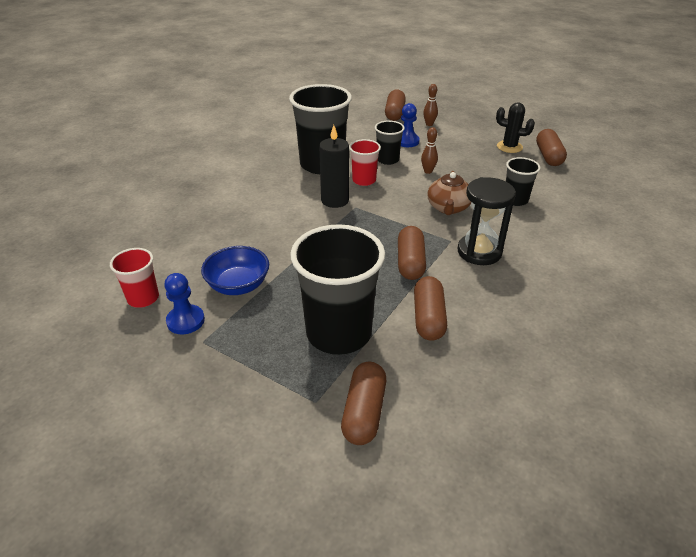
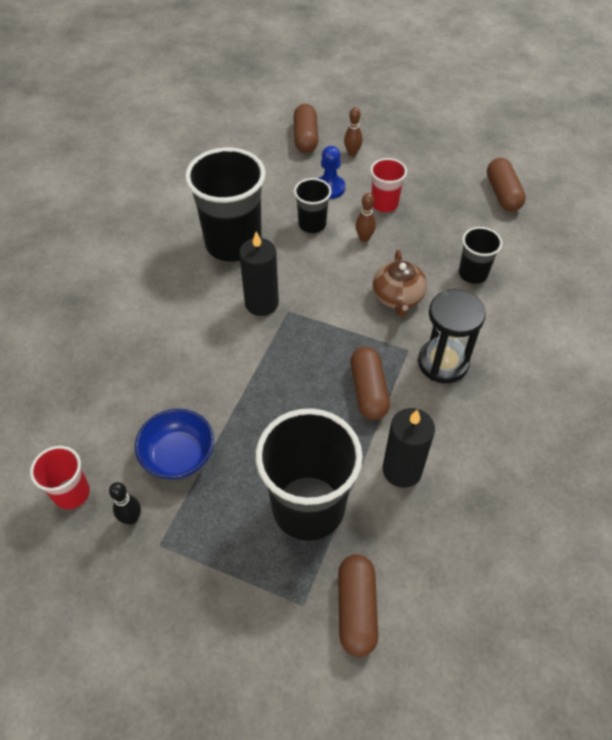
camera: 10 degrees left, 15 degrees up
(185, 321) = (131, 518): blue pawn -> black bowling pin
(364, 180) = (290, 264): red cup -> red cup (384, 204)
(428, 318) = (402, 470): brown capsule -> black candle
(509, 147) = (455, 183): black cactus -> none

